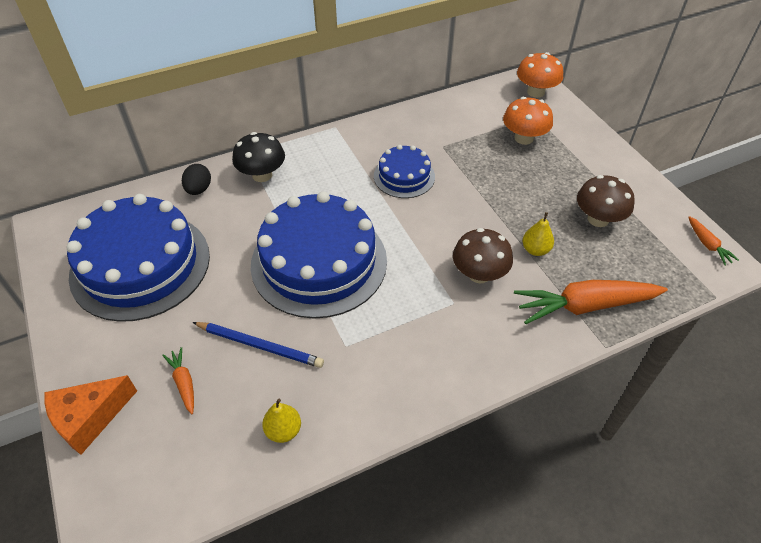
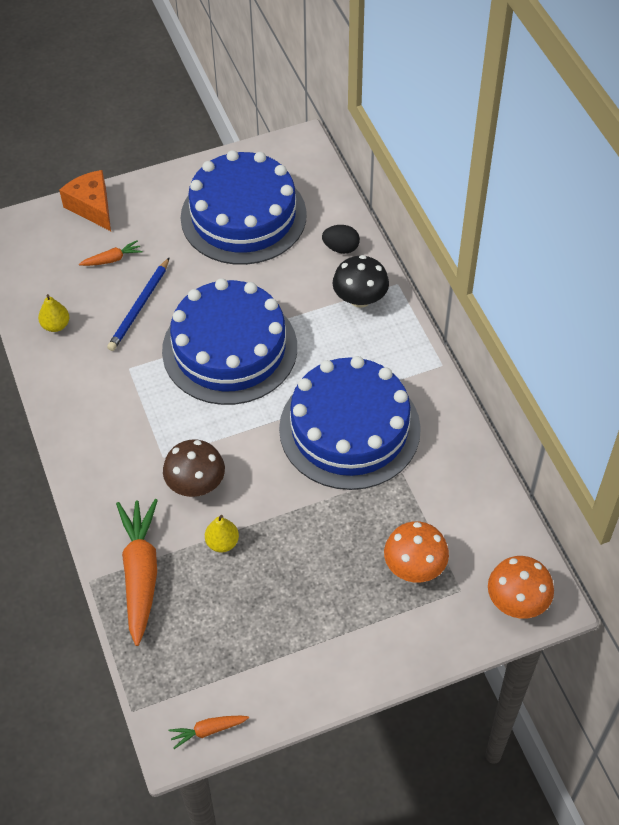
camera: 95 degrees right, 5 degrees up
(404, 176) = (349, 429): blue cake -> blue cake, size x1.97
(598, 219) = (262, 619): brown mushroom -> none

